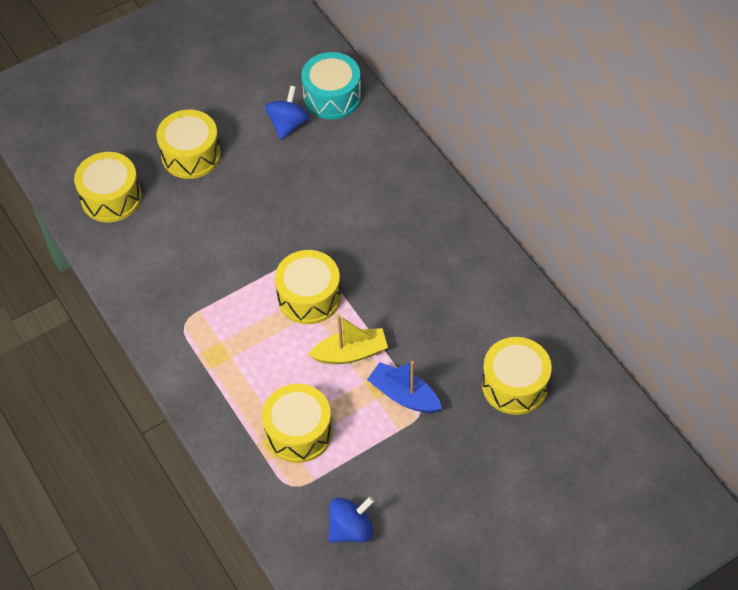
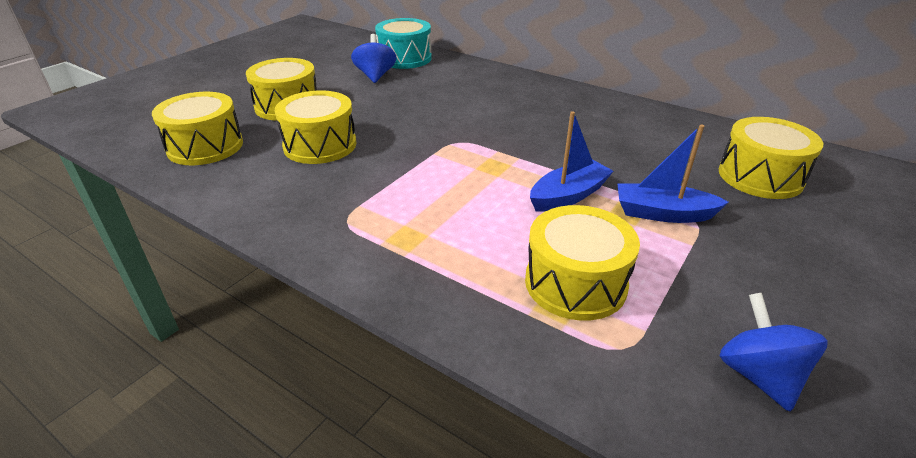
camera: 25 degrees left, 20 degrees down
(309, 297) = (483, 166): yellow drum -> yellow drum (320, 145)
(350, 353) = (568, 196): yellow boat -> blue boat
(351, 529) = (758, 375): blue spinning top -> blue spinning top turned 45 degrees counterclockwise

